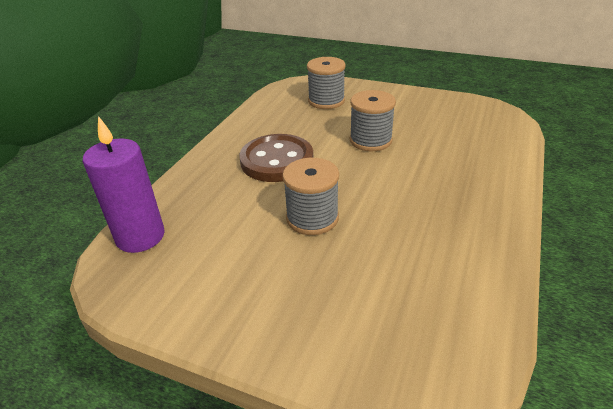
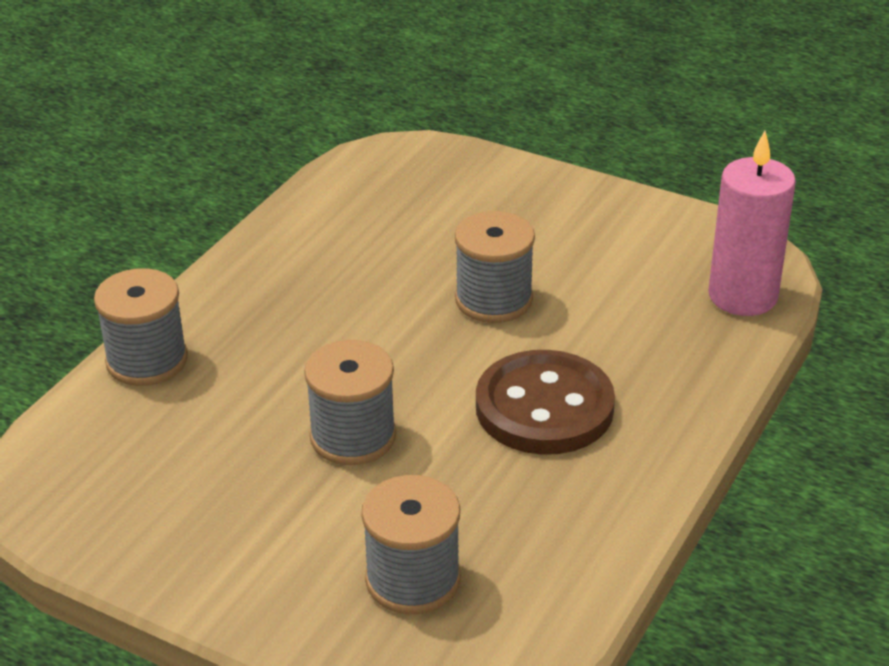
camera: 175 degrees left, 0 degrees up
(140, 236) = (742, 296): purple candle -> pink candle
(504, 163) = (147, 360): none -> grey spool

